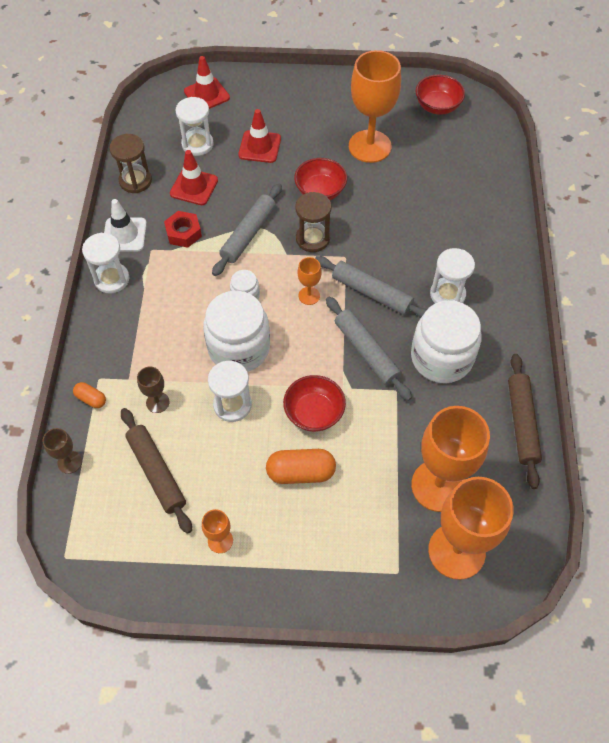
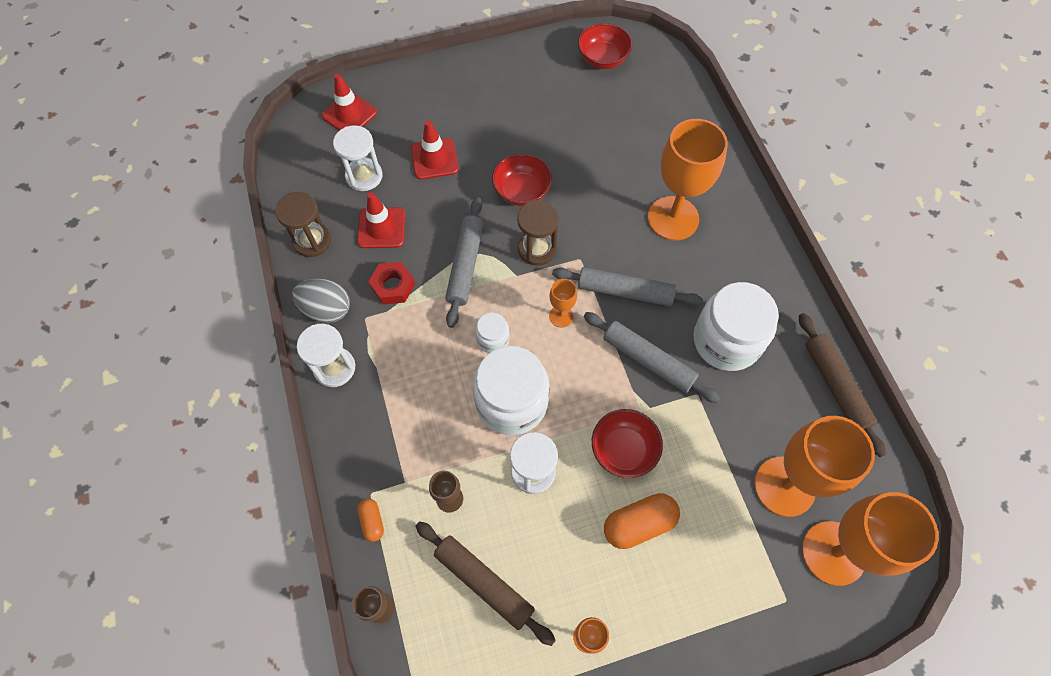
camera: 20 degrees left, 5 degrees up
(91, 399) = (372, 521): orange capsule -> orange capsule turned 60 degrees clockwise
(124, 235) = (327, 309): white traffic cone -> grey egg
(369, 146) = (552, 124): orange goblet -> orange goblet (673, 218)
(447, 294) = (702, 267): white hourglass -> none

